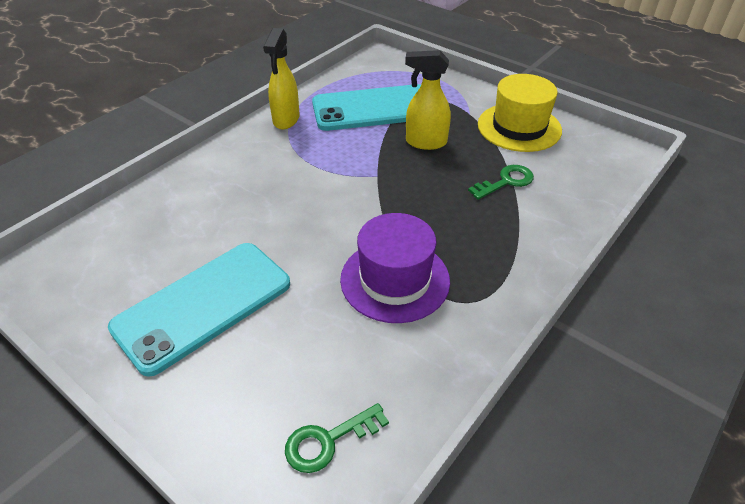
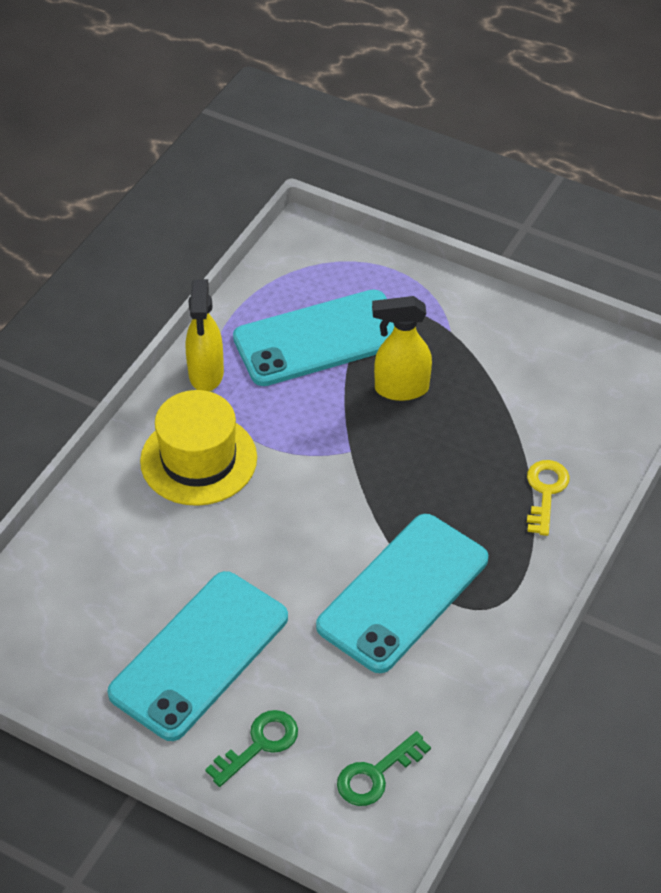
camera: 10 degrees left, 5 degrees up
(395, 280) = (403, 593): purple hat -> turquoise phone
(506, 181) = (511, 438): green key -> green key (259, 744)
(519, 127) = (518, 347): yellow hat -> yellow hat (198, 459)
(530, 220) = (545, 492): none -> yellow key

